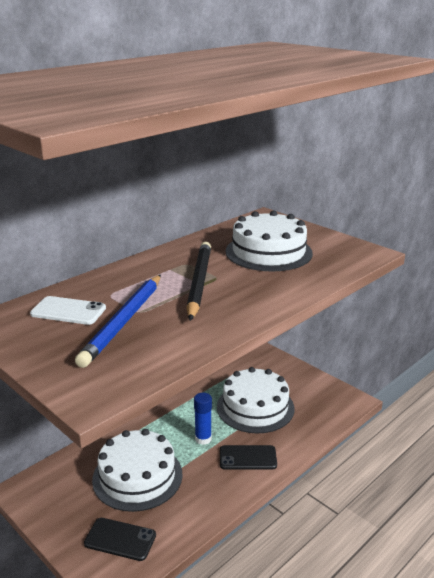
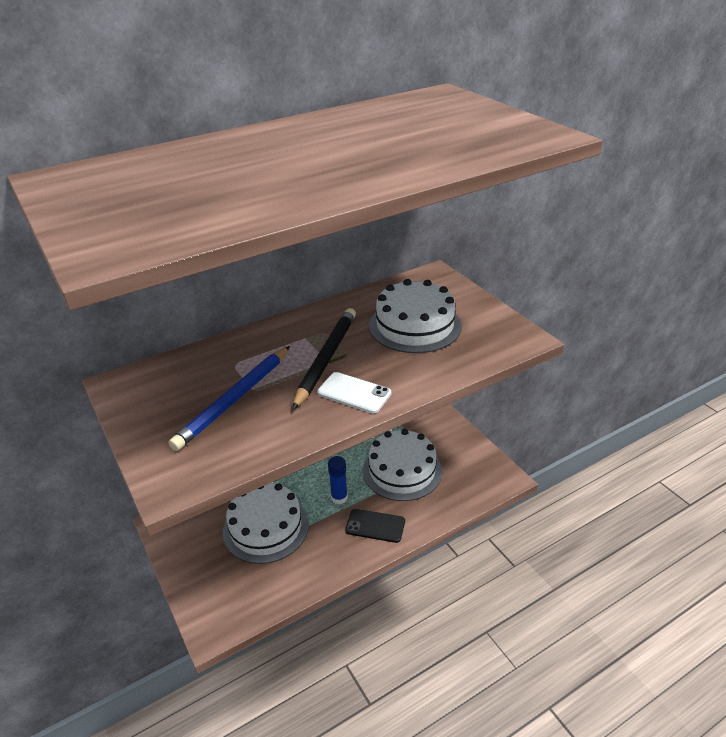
camera: 15 degrees right, 10 degrees up
(68, 311) = (189, 380): white phone -> white phone (354, 393)
(120, 539) = (231, 589): black phone -> none

